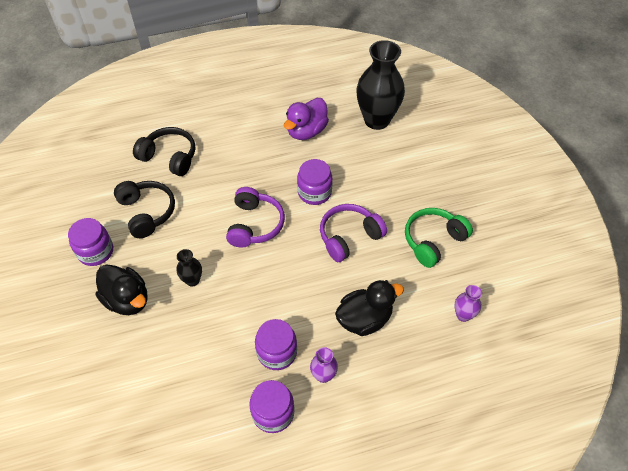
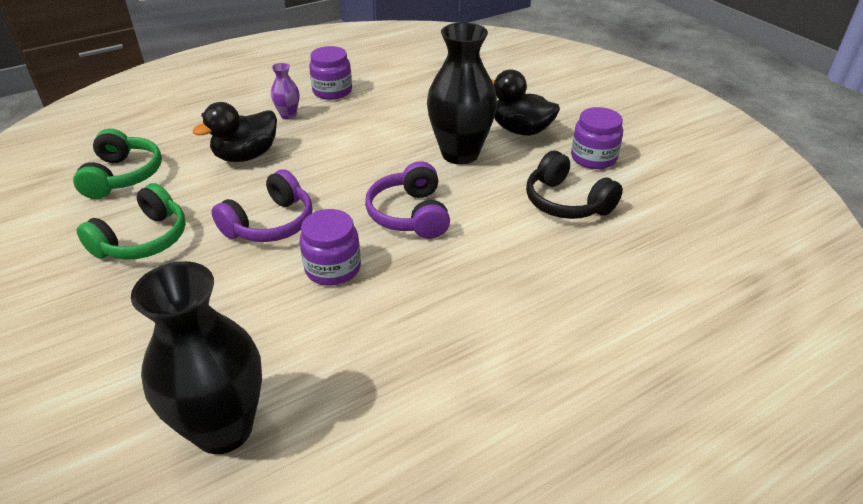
camera: 165 degrees right, 15 degrees down
(169, 157) = (594, 274): black headphones -> none
(192, 280) = (460, 154): black vase -> black vase, size x2.22
(277, 352) = (340, 121): purple jar -> none
(306, 131) = (373, 369): purple duck -> none
(463, 315) = (123, 176): purple vase -> green headphones

